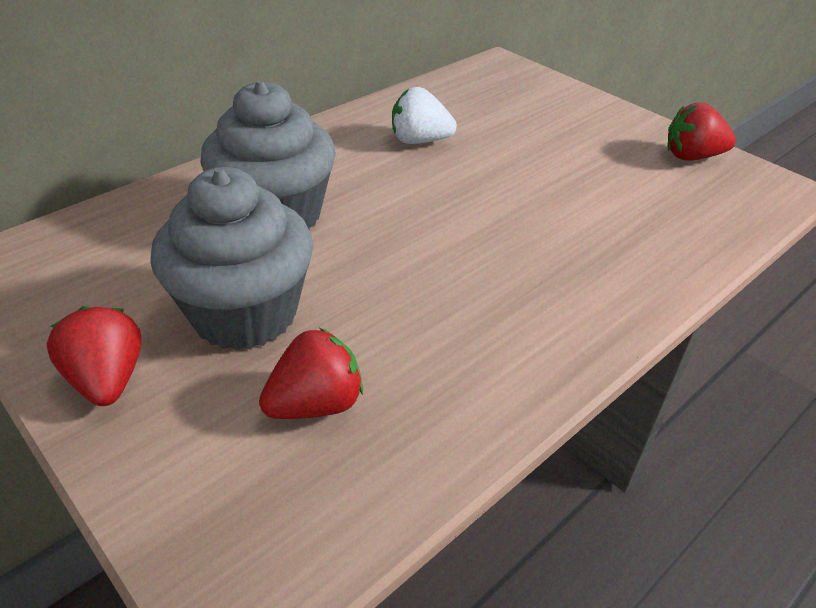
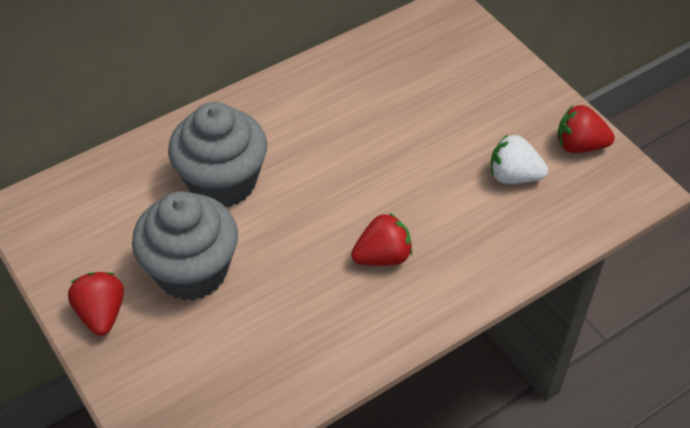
camera: 10 degrees right, 10 degrees up
(316, 404) = (230, 346): red strawberry -> red strawberry (382, 256)
(419, 141) = (350, 108): white strawberry -> white strawberry (513, 176)

